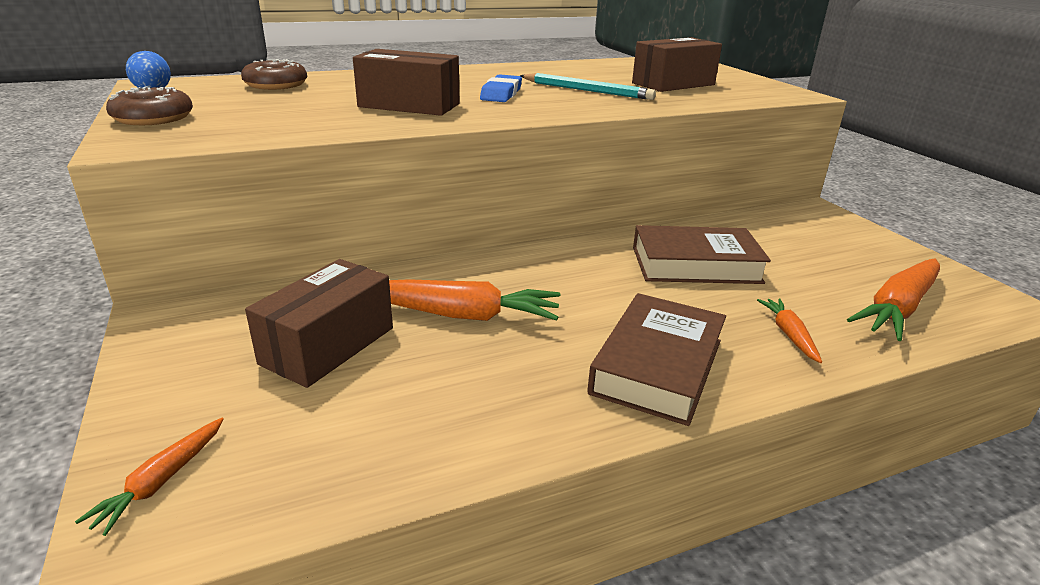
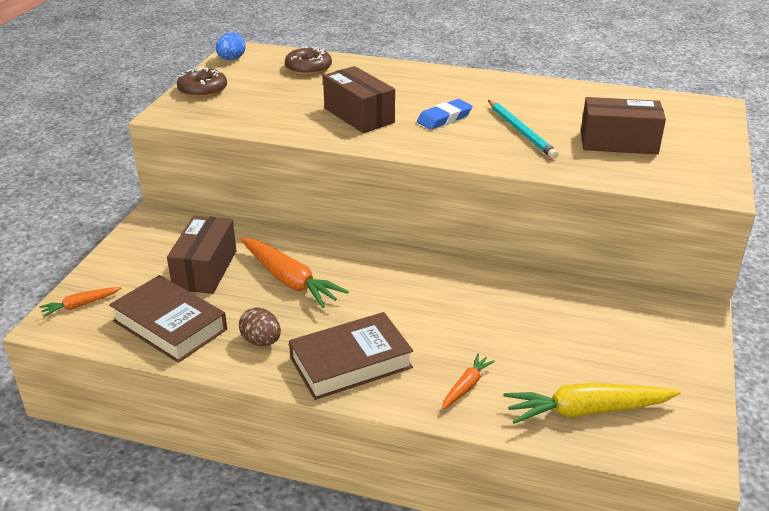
camera: 40 degrees right, 5 degrees up
(328, 345) = (205, 270): brown box -> brown box turned 60 degrees counterclockwise
(525, 393) = (261, 341): none -> brown egg
(695, 265) = (491, 311): brown book -> brown book (170, 325)
(898, 308) = (587, 411): orange carrot -> yellow carrot

